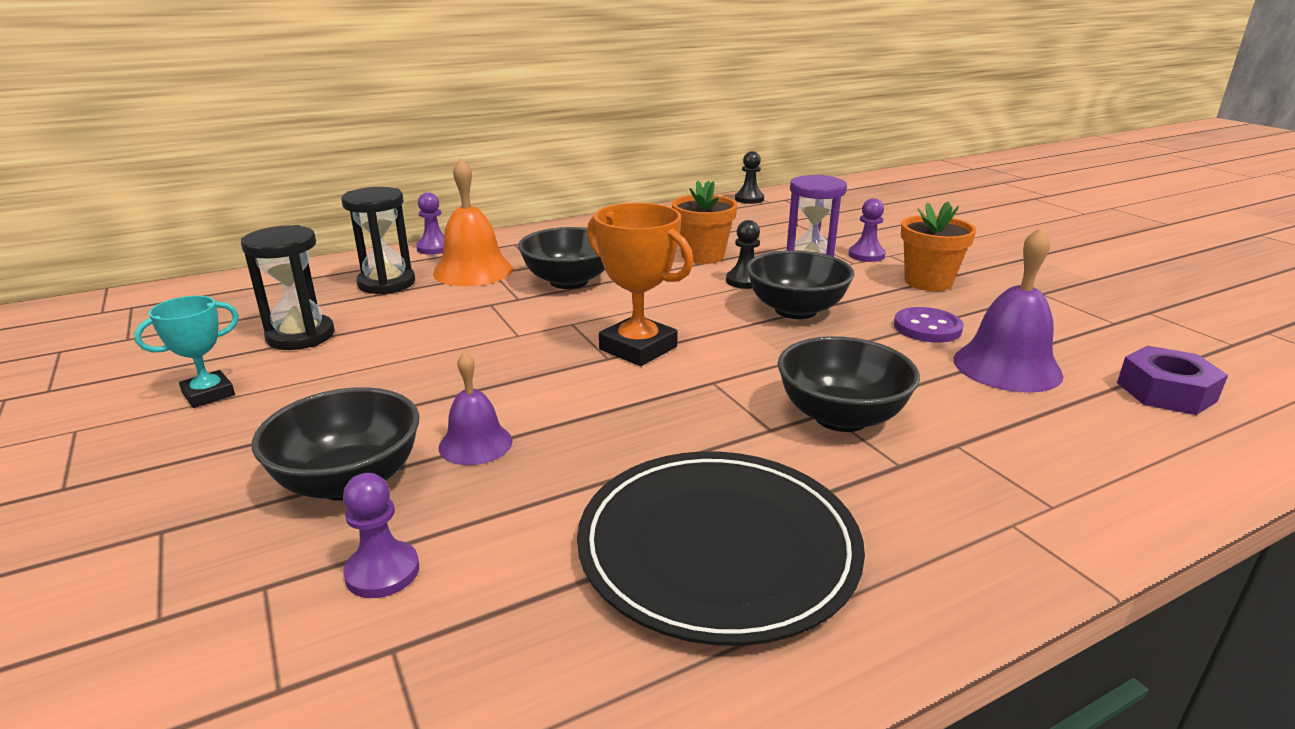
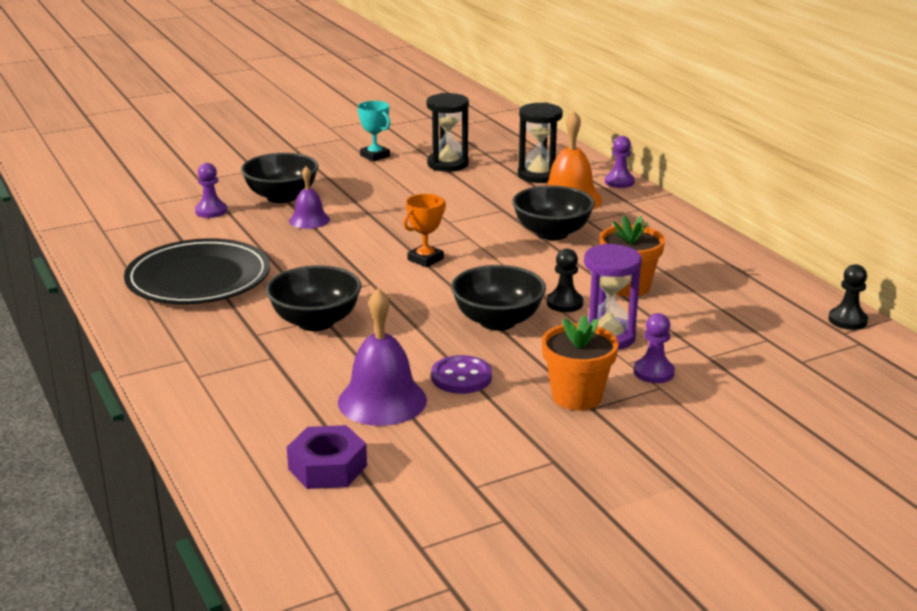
camera: 90 degrees right, 0 degrees up
(638, 348) = (425, 259): orange trophy -> orange trophy, size x0.62

